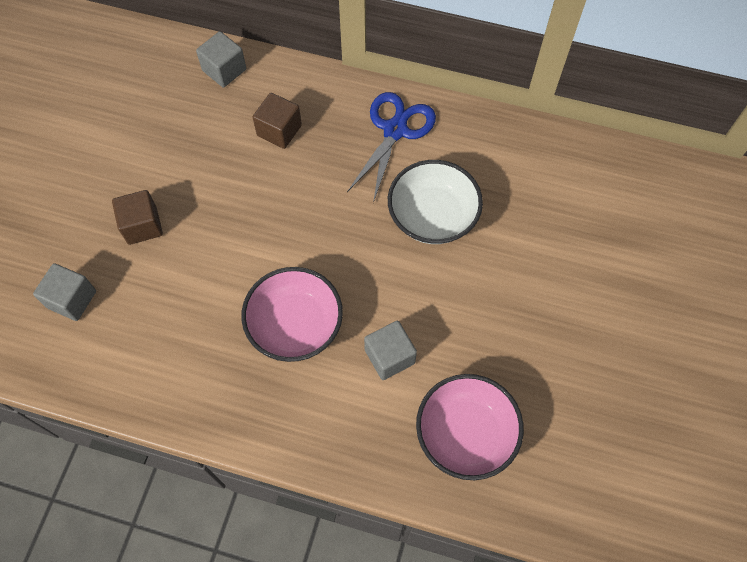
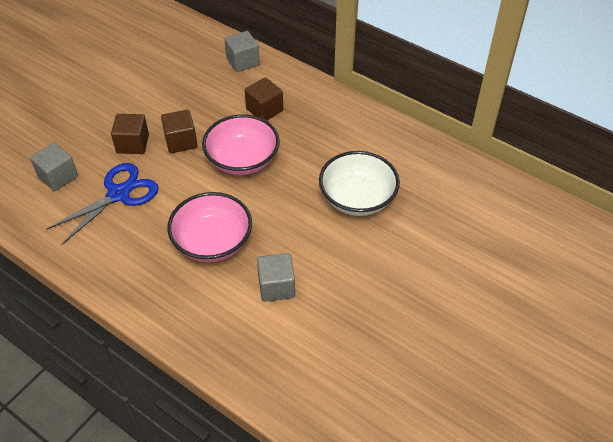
camera: 20 degrees right, 15 degrees down
(199, 204) = (181, 141): none -> brown cube
(395, 130) = (354, 132): blue scissors -> blue scissors (119, 194)
(465, 434) = (313, 363): pink bowl -> pink bowl (242, 160)

